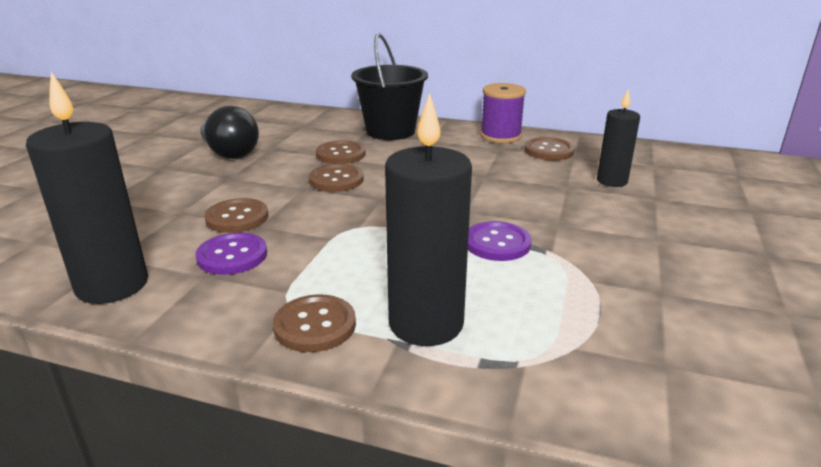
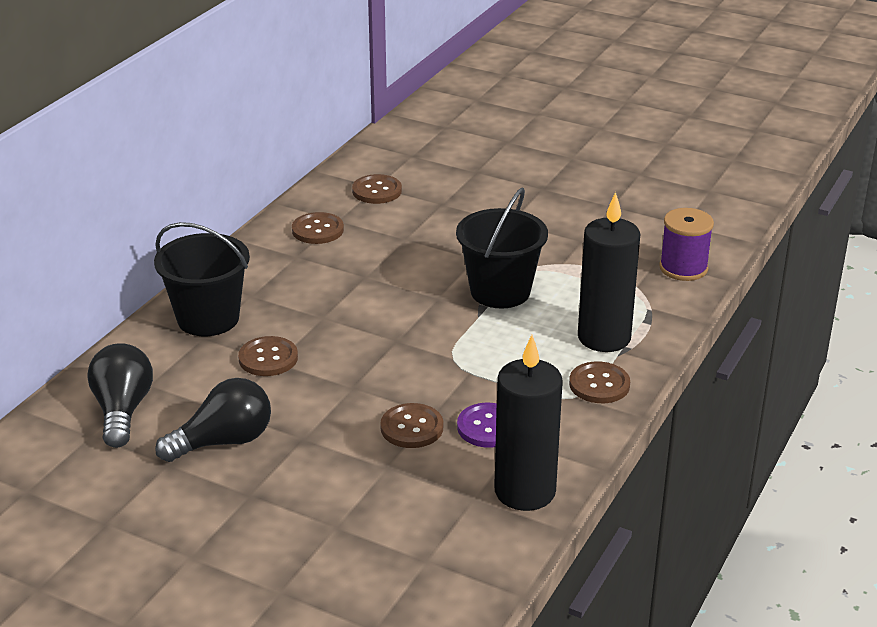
camera: 80 degrees left, 5 degrees up
(270, 123) = (122, 411): none -> black light bulb
(336, 180) = (341, 364): brown button -> brown button (377, 191)
(497, 243) = (500, 291): purple button -> black bucket
(500, 136) = (262, 249): purple spool -> purple spool (683, 268)
(612, 181) = (403, 215): black candle -> none

